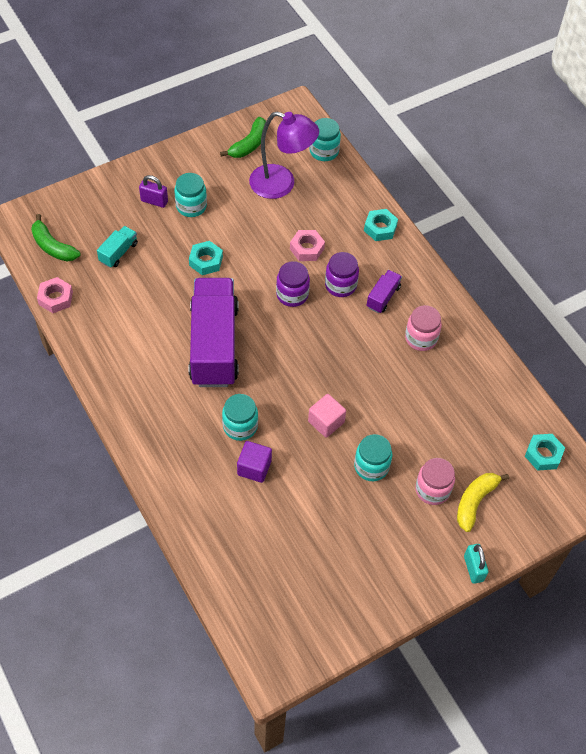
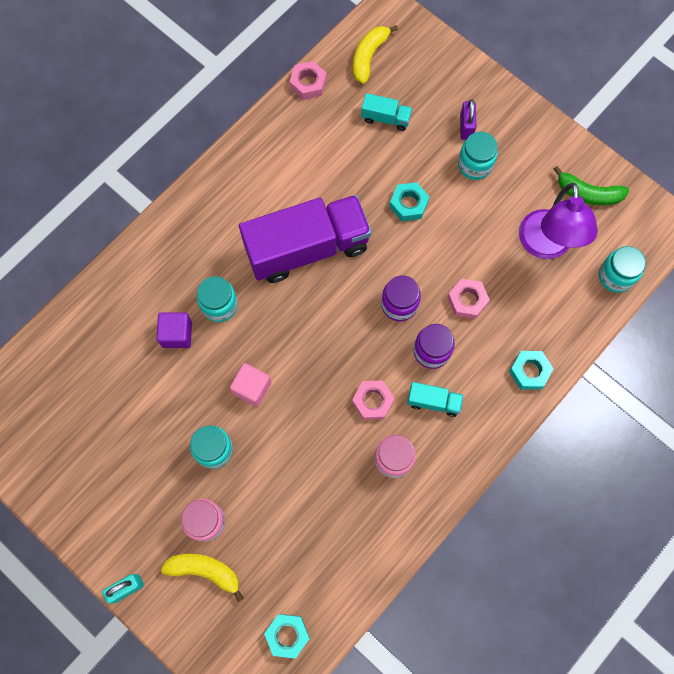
camera: 75 degrees right, 15 degrees up
(53, 246) = (369, 56): green banana -> yellow banana
(368, 338) = (372, 401): none -> pink nut
(383, 297) = (433, 402): purple truck -> turquoise truck

